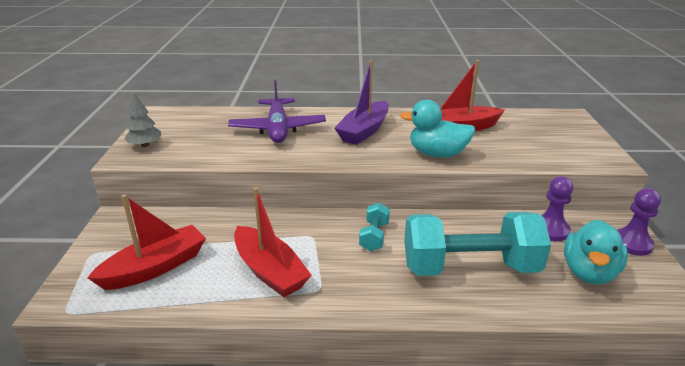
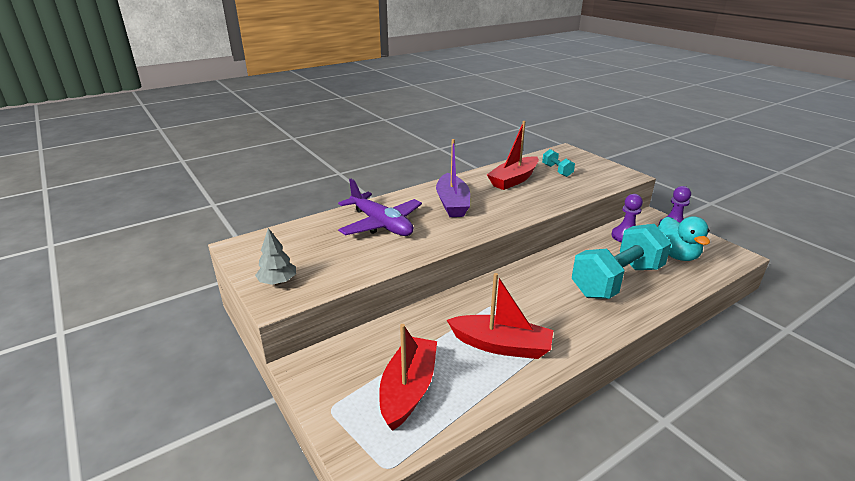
camera: 35 degrees left, 0 degrees up
(374, 236) = (534, 286): turquoise dumbbell -> turquoise dumbbell (557, 170)
(437, 154) = (528, 204): turquoise duck -> none

